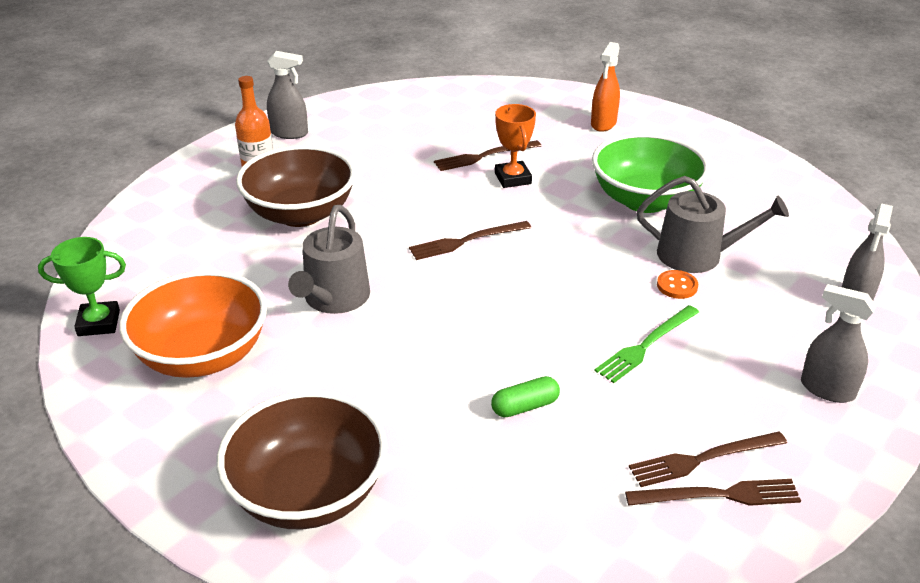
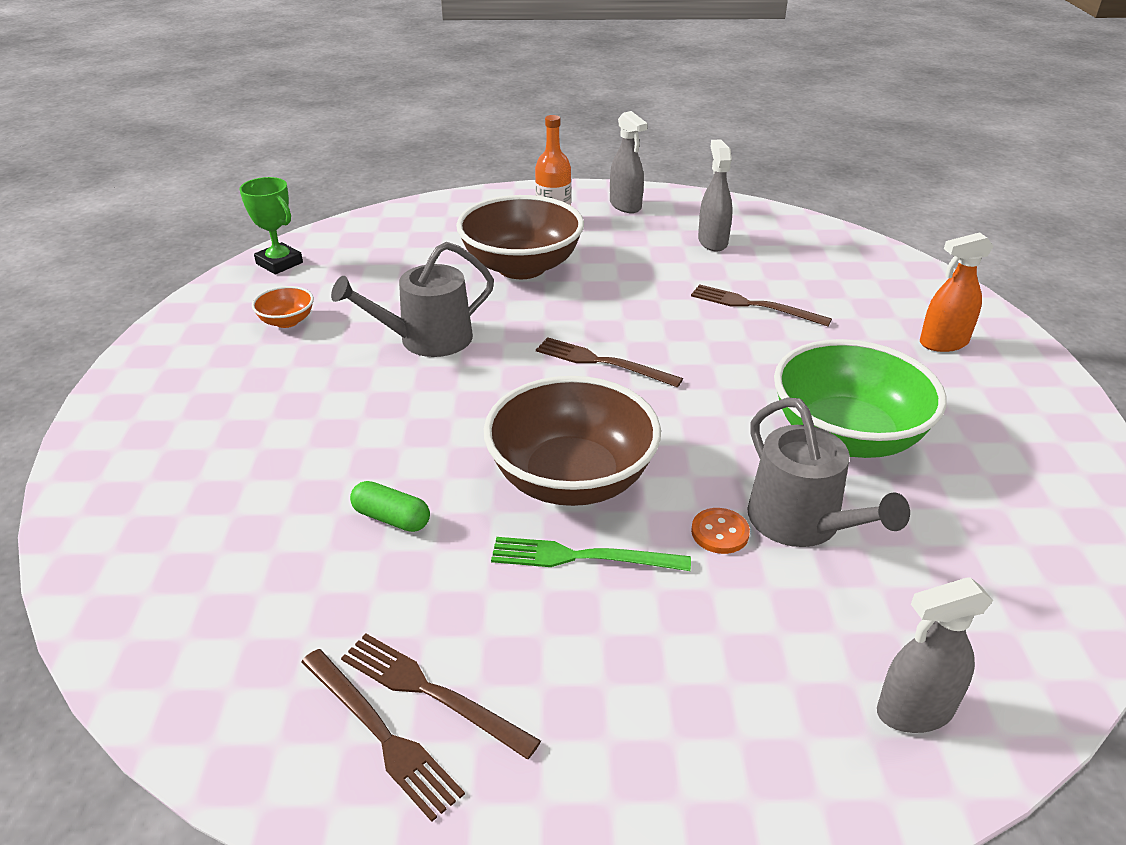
camera: 50 degrees right, 0 degrees up
(203, 356) = (287, 321): orange bowl -> orange bowl, size x0.44
(308, 493) = (167, 453): brown bowl -> brown bowl (571, 479)
(513, 178) = (745, 338): orange trophy -> none
(827, 389) = (680, 759): grey spray bottle -> grey spray bottle (712, 242)

